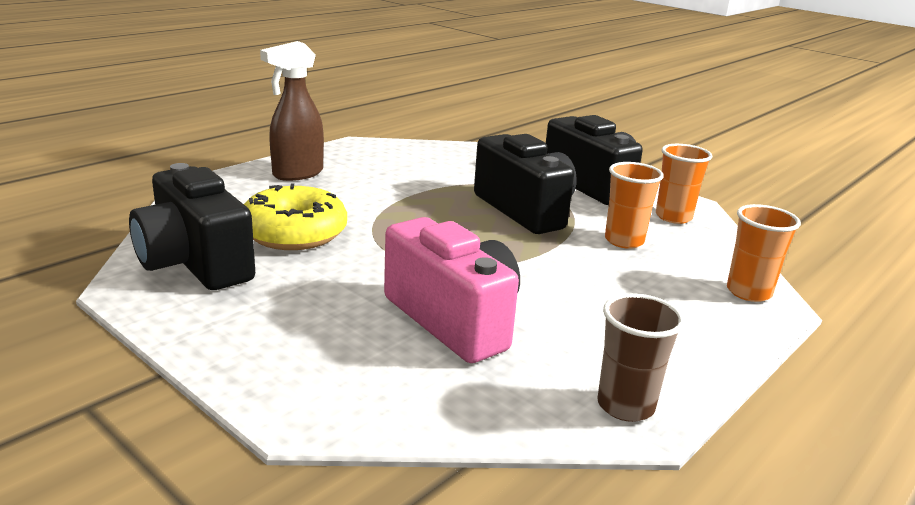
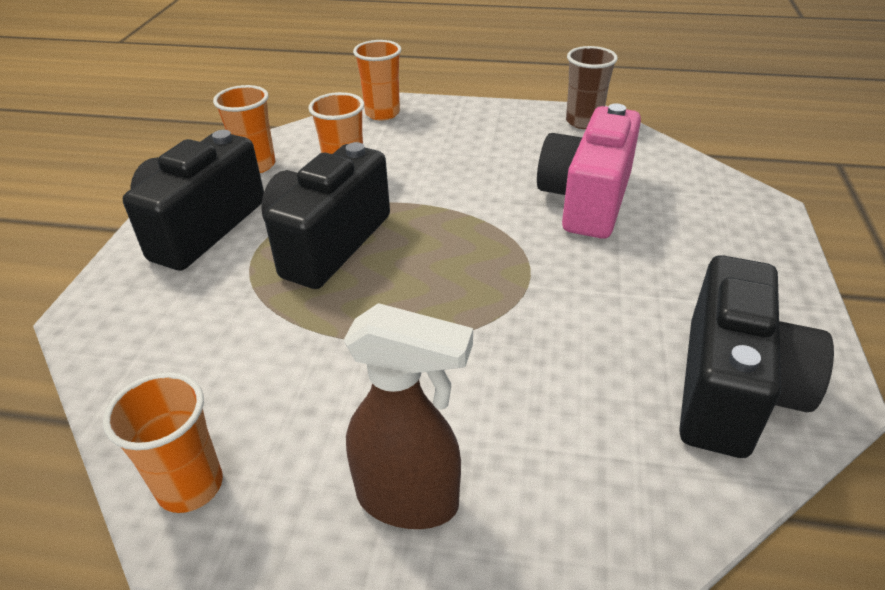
camera: 120 degrees left, 15 degrees up
(294, 233) = (580, 364): yellow donut -> none
(377, 148) = (190, 486): none -> orange cup

